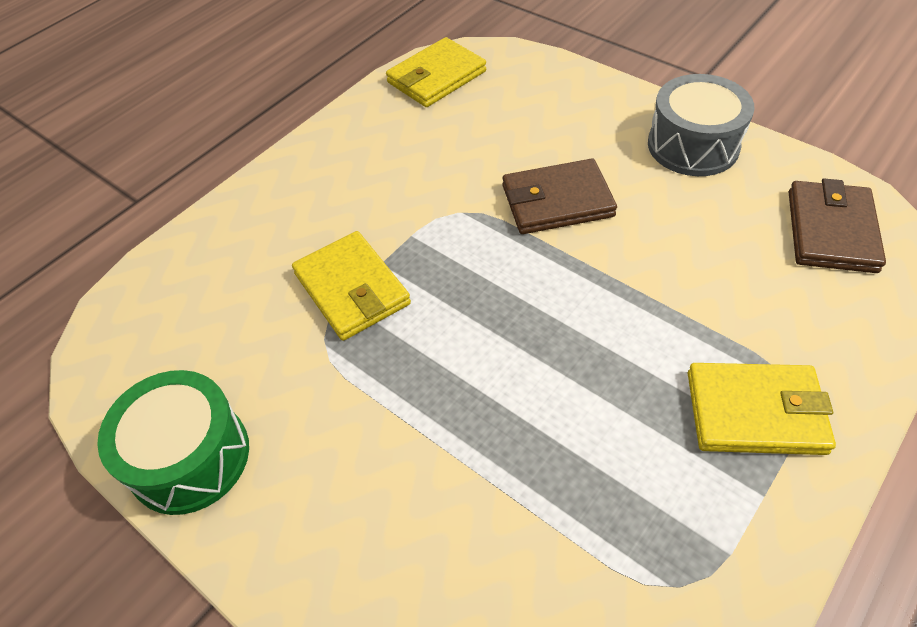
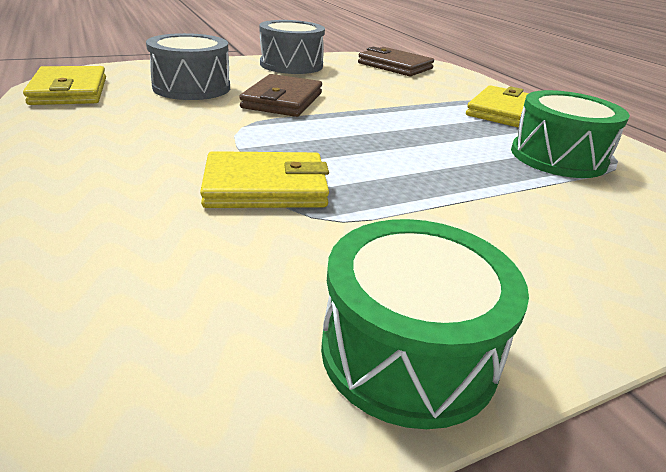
camera: 70 degrees left, 20 degrees down
(523, 127) = (192, 87): none -> grey drum
(624, 507) = (558, 157): none -> green drum

